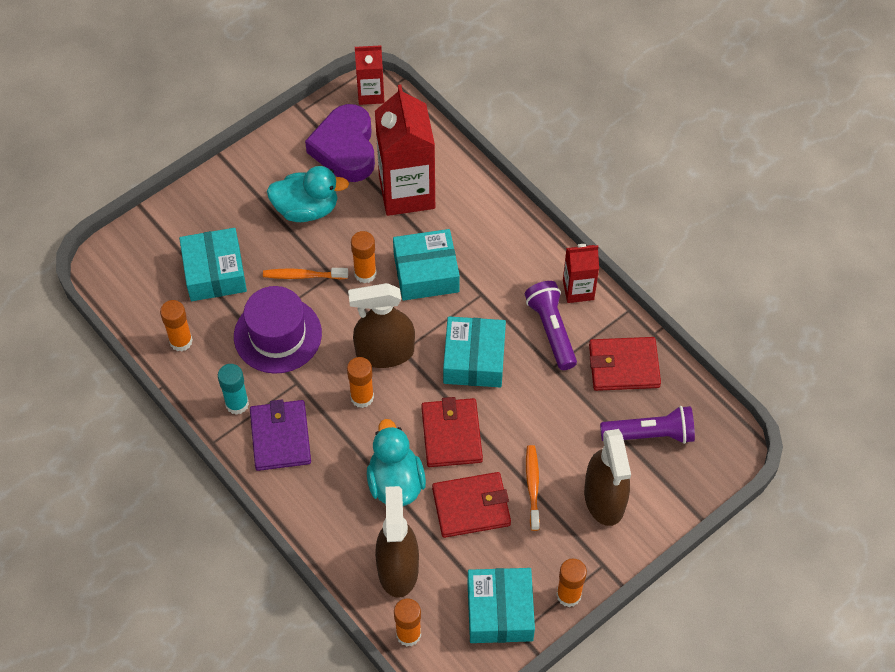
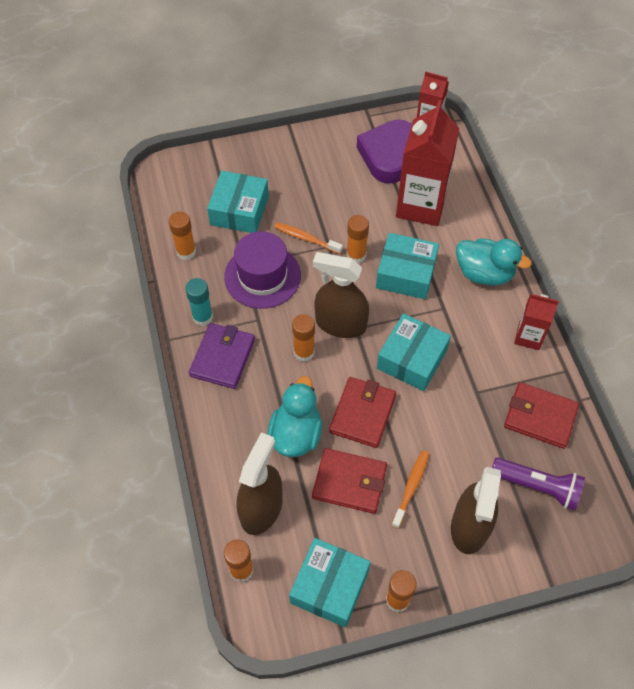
camera: 25 degrees right, 0 degrees up
(306, 209) = (335, 189): turquoise duck -> turquoise duck (484, 273)
(551, 330) = (490, 361): purple flashlight -> none

